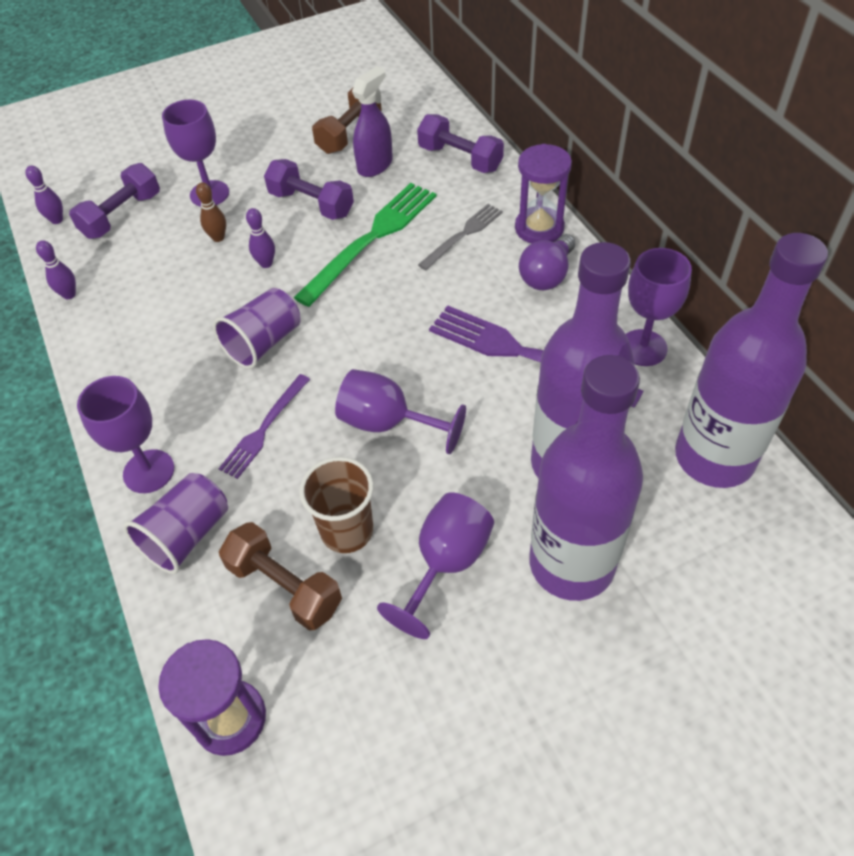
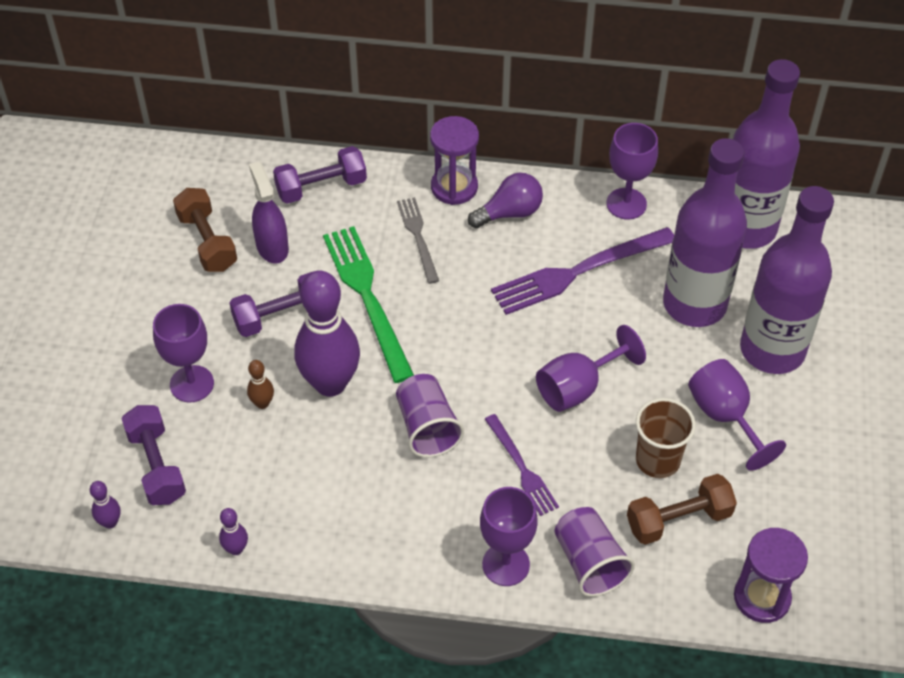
camera: 60 degrees left, 0 degrees up
(266, 263) = (330, 383): purple bowling pin -> purple bowling pin, size x2.44
(547, 275) = (509, 213): purple light bulb -> purple light bulb turned 90 degrees counterclockwise

